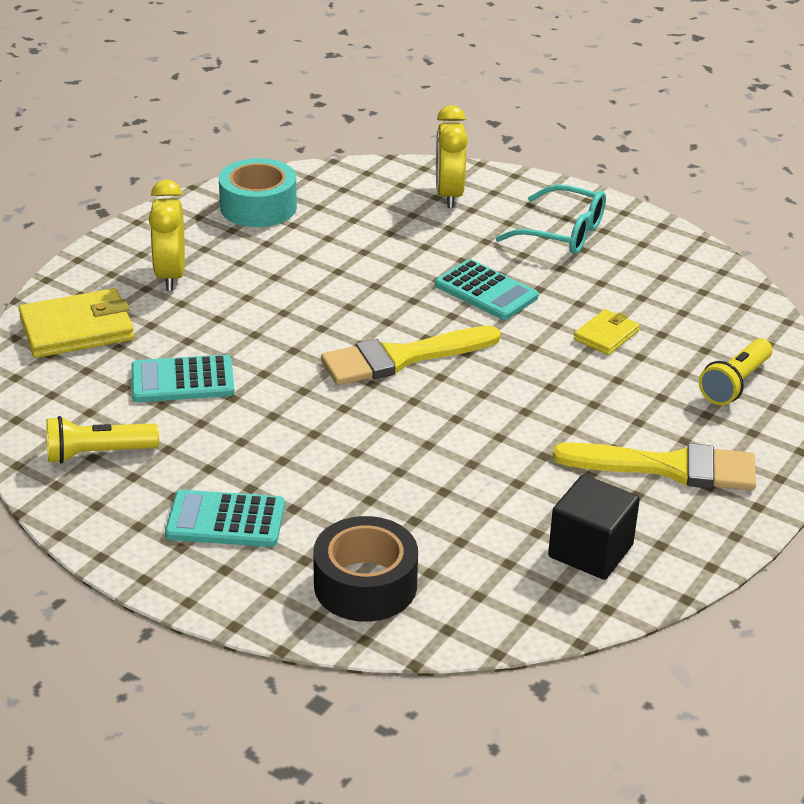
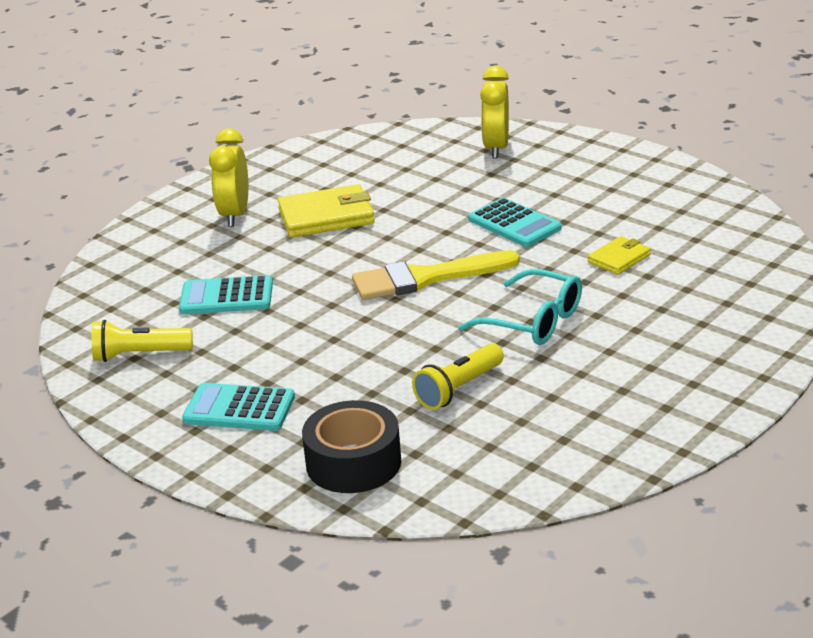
camera: 10 degrees right, 5 degrees down
(77, 329) = (144, 257): yellow wallet -> yellow wallet (326, 216)
(258, 207) = (323, 160): turquoise tape -> none
(563, 233) = (594, 176): turquoise glasses -> turquoise glasses (533, 321)
(590, 551) = (569, 437): black cube -> none
(669, 467) = (657, 367): yellow brush -> none
(735, 384) = (734, 298): yellow flashlight -> yellow flashlight (459, 389)

